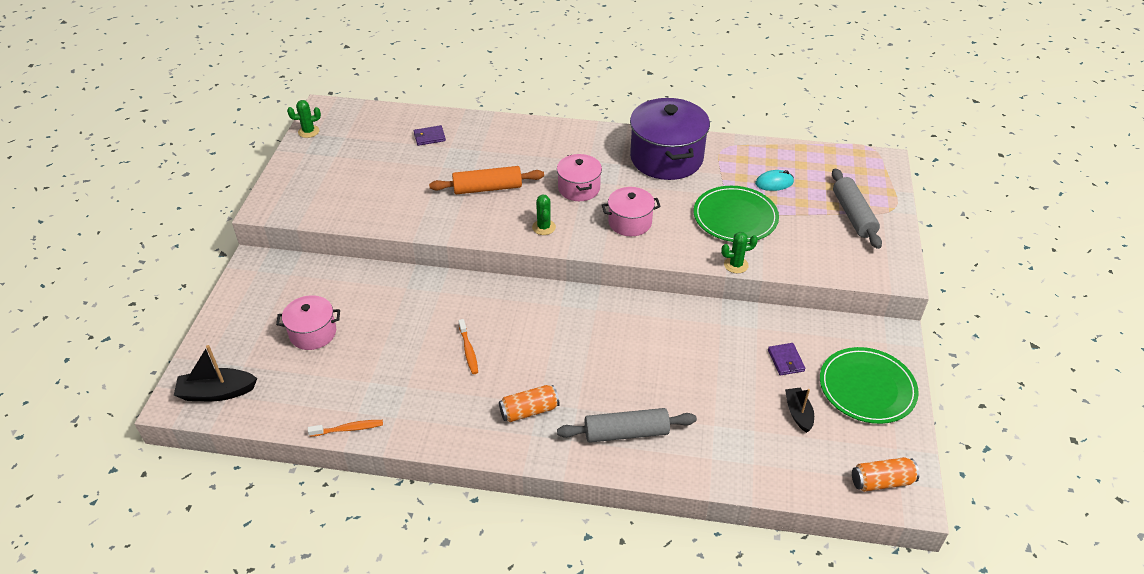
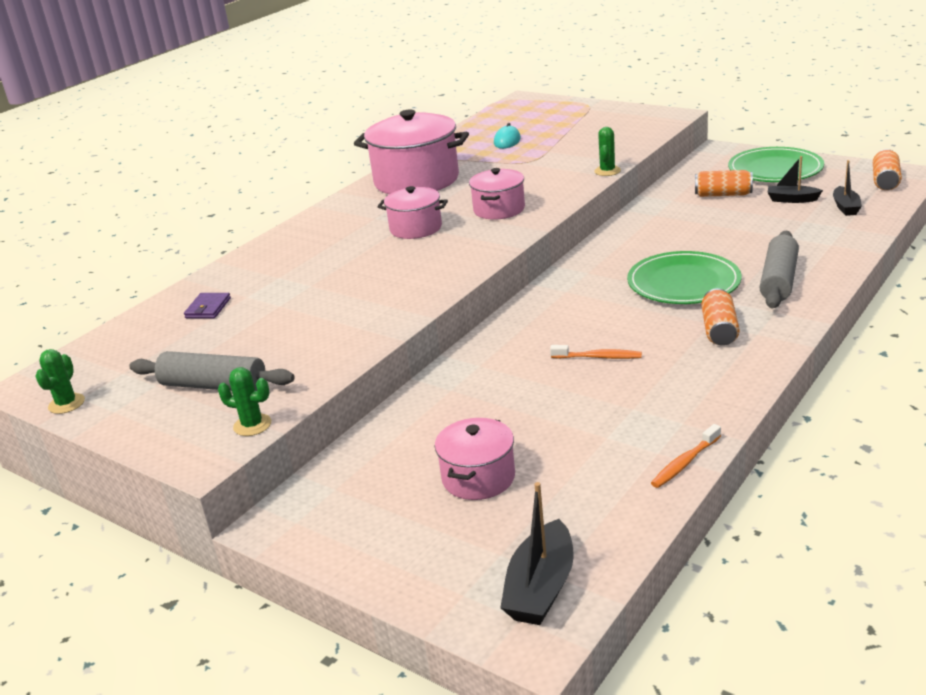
camera: 60 degrees left, 15 degrees down
(349, 429) = (684, 463): orange toothbrush -> orange toothbrush turned 150 degrees counterclockwise
(487, 188) = (356, 280): orange rolling pin -> none
(544, 227) = (462, 254): green cactus -> green cactus (252, 425)
(666, 158) = (416, 180): purple pot -> pink pot
(735, 217) = (539, 162): green plate -> green plate (683, 282)
(786, 360) = (723, 194): purple wallet -> orange can
(799, 457) = (845, 207): none -> black boat
(853, 215) = (582, 119): grey rolling pin -> grey rolling pin (213, 386)

